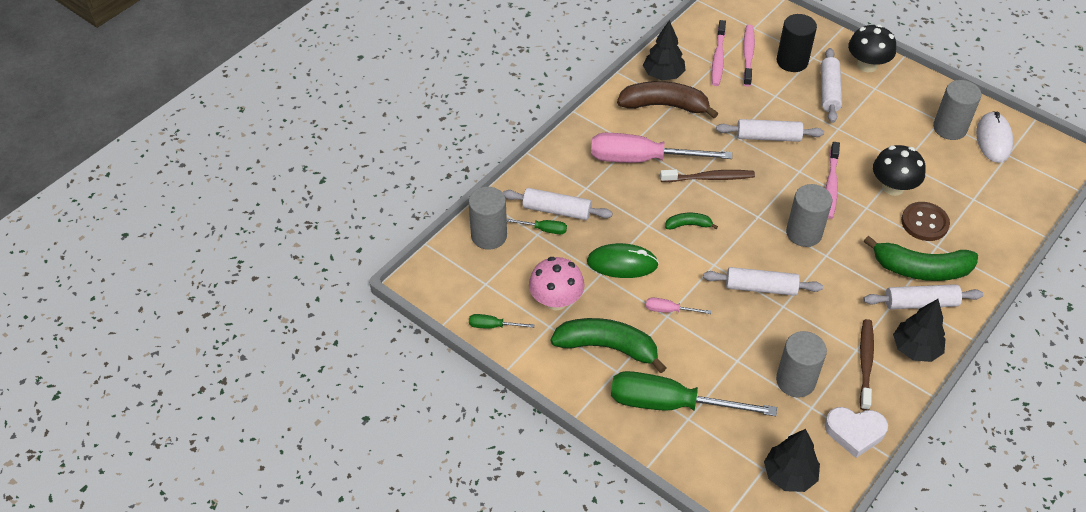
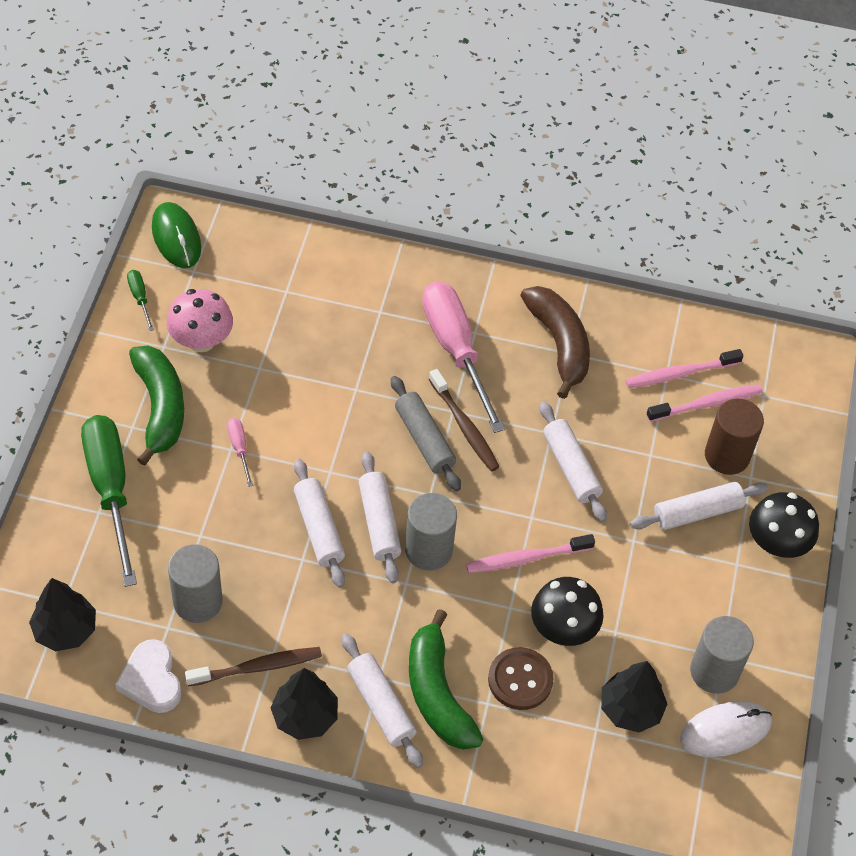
camera: 60 degrees right, 5 degrees up
(489, 236) = (260, 249): grey cylinder -> none
(543, 229) = (296, 294): green screwdriver -> none
(557, 210) = (330, 296): white rolling pin -> white rolling pin (379, 523)
(622, 263) = (285, 383): green mouse -> green mouse (176, 237)
(663, 75) = (612, 326): black tree -> black tree (630, 709)
(688, 225) = (377, 428): green banana -> none
(710, 203) = (424, 439): none -> grey rolling pin
(792, 61) = (727, 456): black cylinder -> brown cylinder

